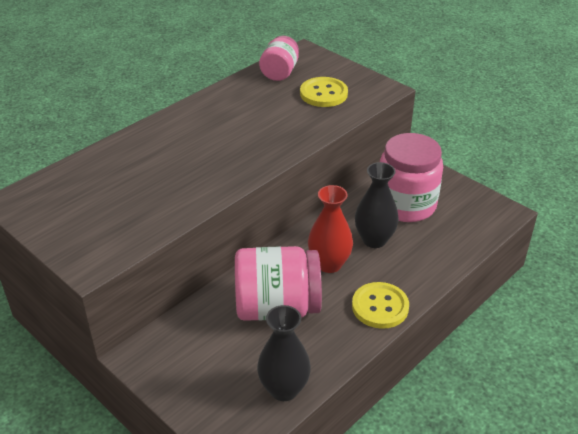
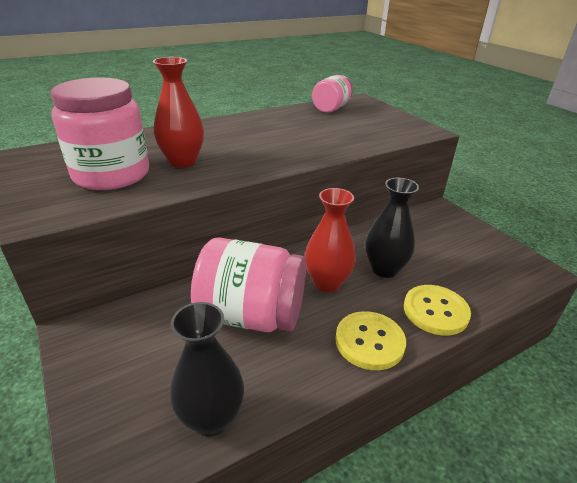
camera: 15 degrees right, 5 degrees down
(172, 178) = (183, 161): none -> red vase
(323, 94) = (365, 126): yellow button -> yellow button (435, 311)
(406, 205) = (428, 243): pink jar -> pink jar (111, 175)

